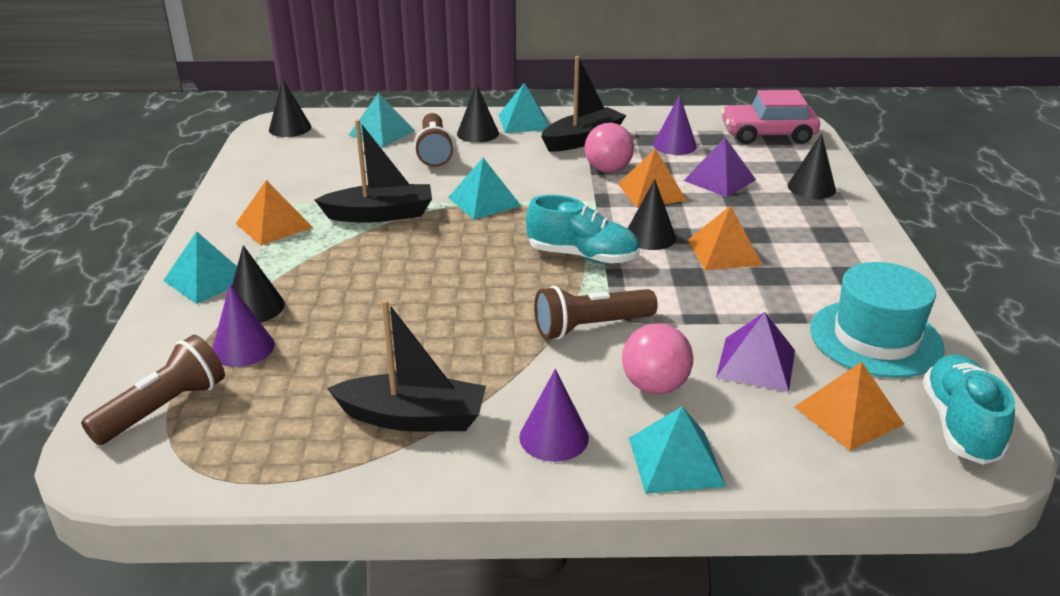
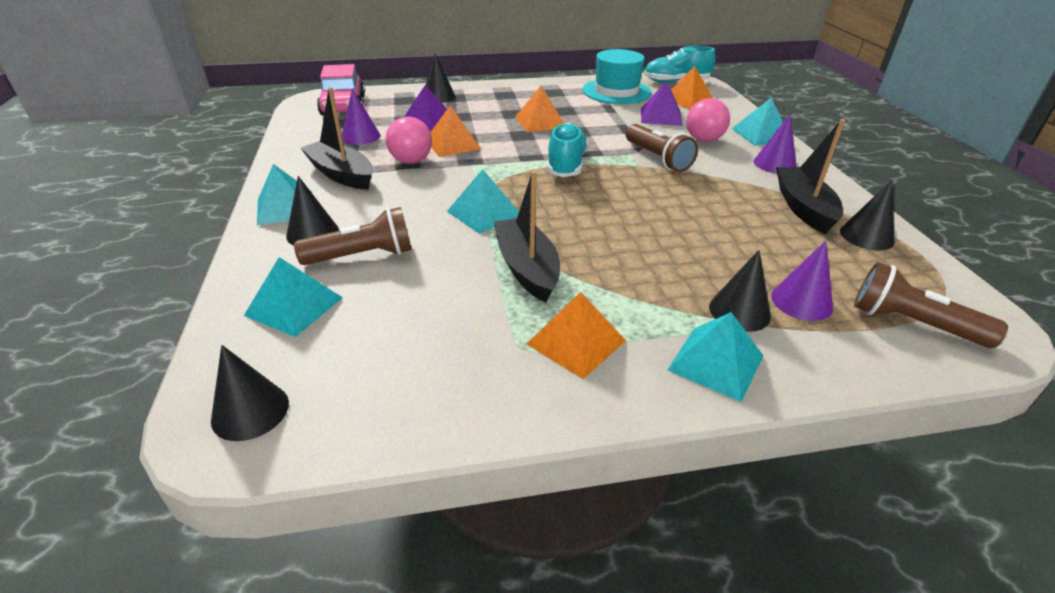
camera: 100 degrees left, 5 degrees up
(650, 236) = (527, 143): black cone -> black cone (866, 236)

